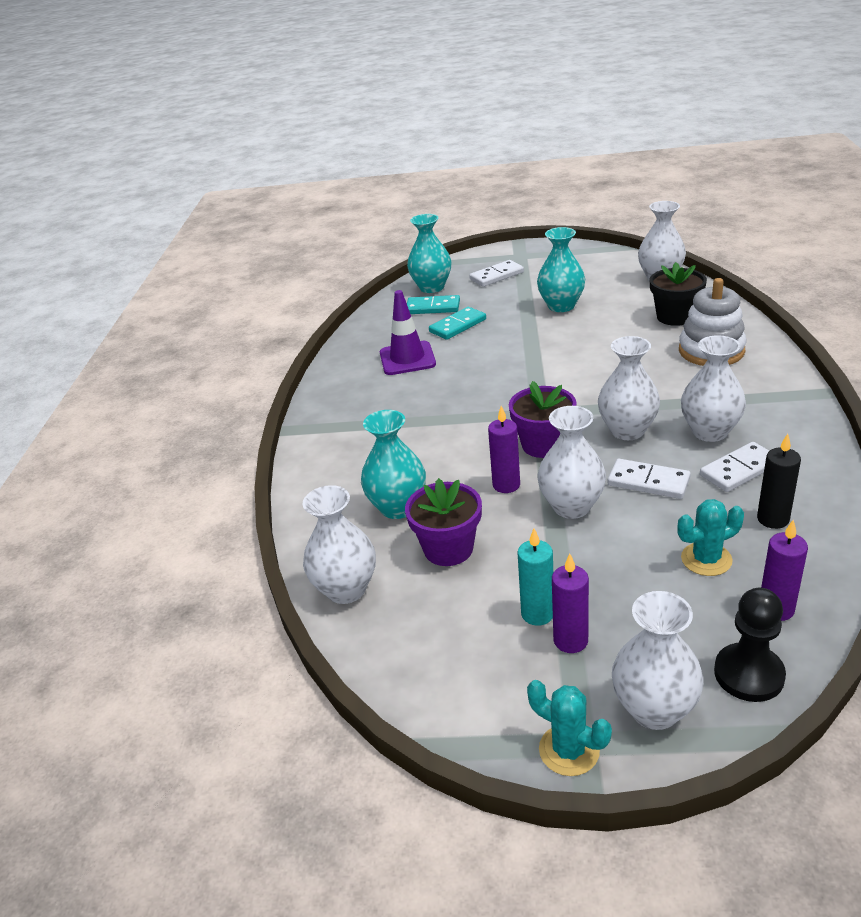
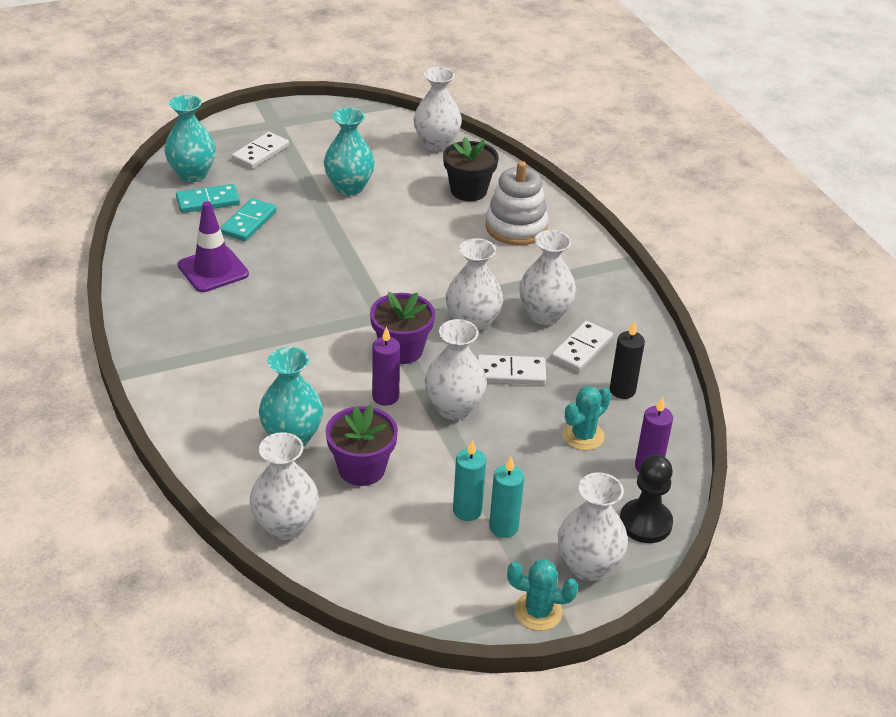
camera: 30 degrees left, 5 degrees up
(570, 640) = (503, 527): purple candle -> turquoise candle

